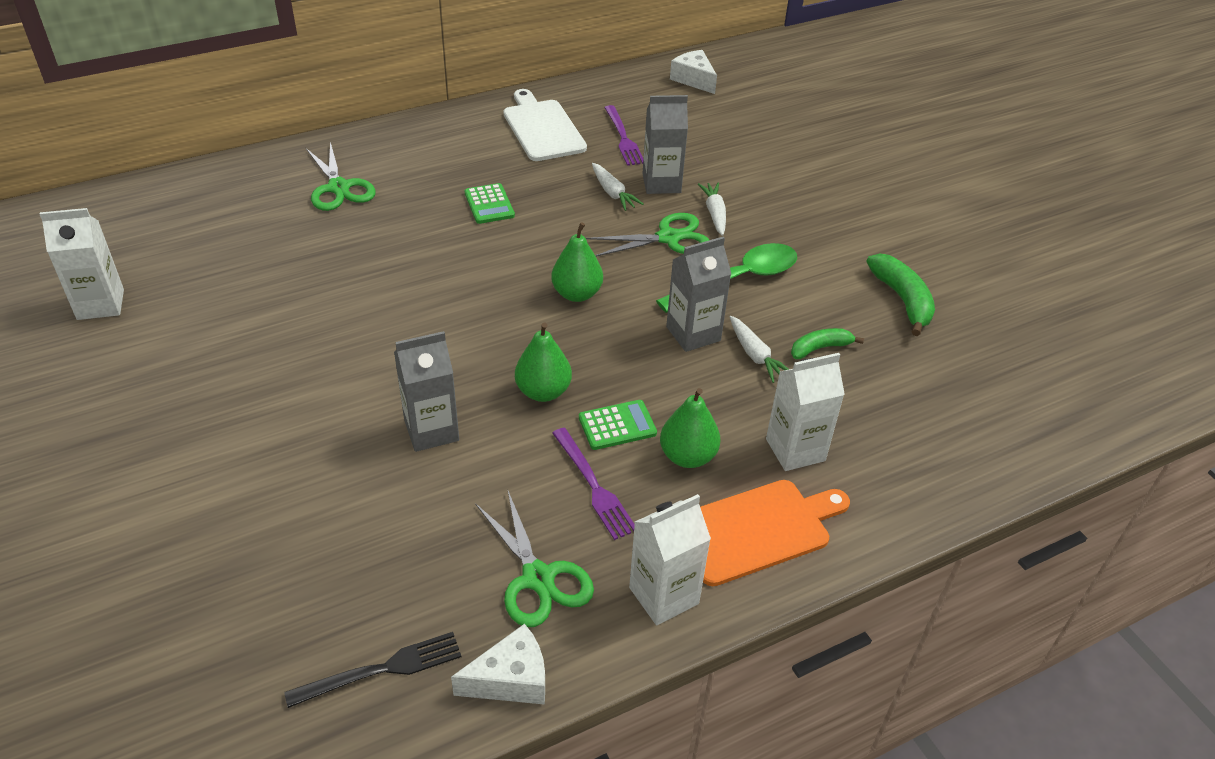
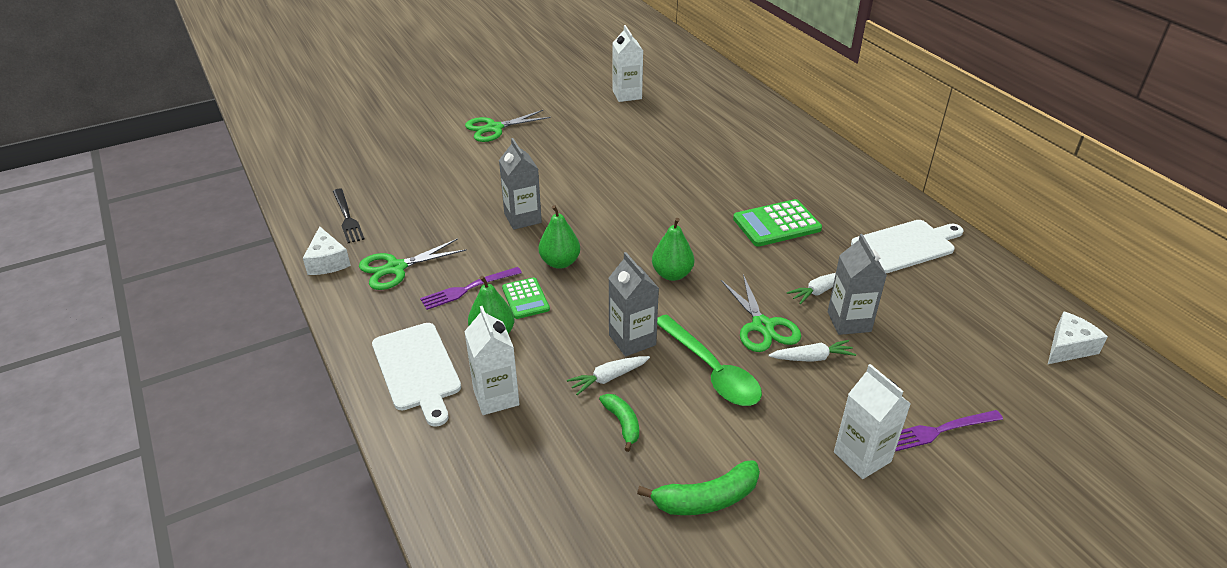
camera: 90 degrees right, 5 degrees down
(339, 188) = (772, 156): green scissors -> green scissors (494, 128)
(489, 204) = (776, 224): green calculator -> green calculator, size x1.61
(623, 138) = (916, 296): purple fork -> purple fork (940, 430)
(664, 595) = (370, 322): white carton -> white carton (862, 457)
(756, 530) = (417, 370): orange cutting board -> white cutting board

